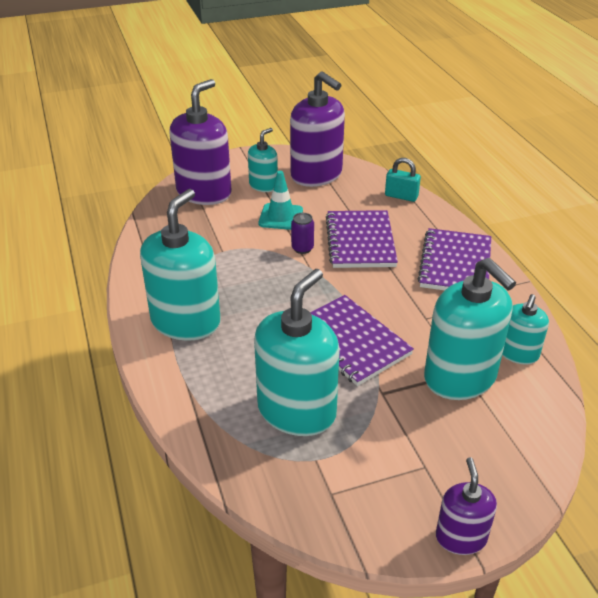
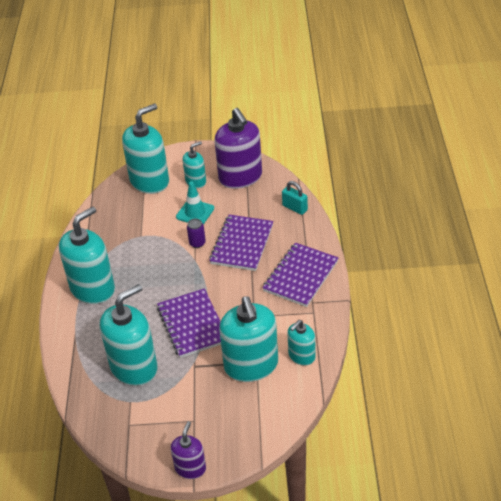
camera: 20 degrees right, 5 degrees up
(204, 193) = (149, 181): purple soap dispenser -> turquoise soap dispenser

